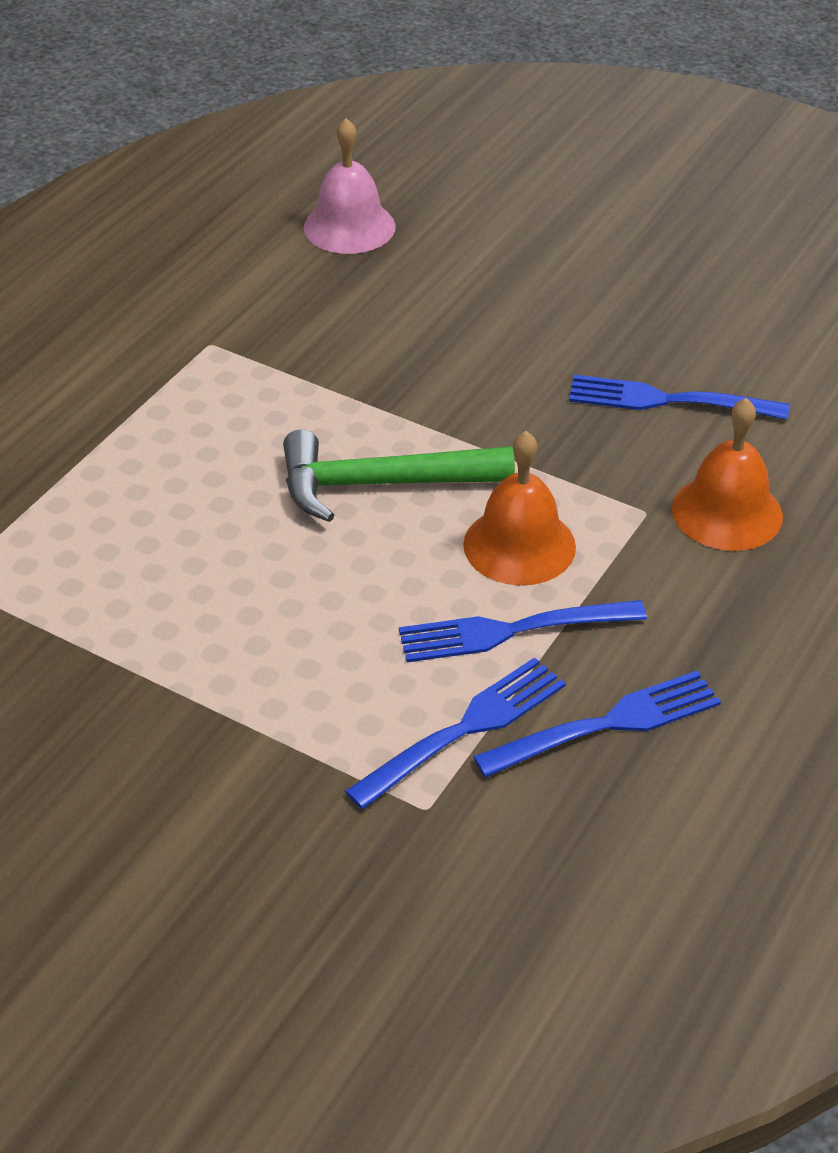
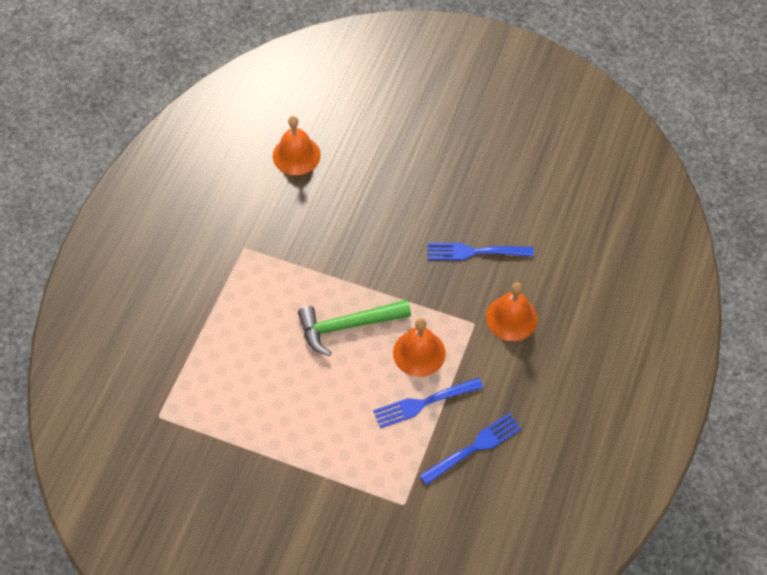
camera: 10 degrees left, 15 degrees up
(349, 227) = (296, 155): pink bell -> orange bell
(463, 731) = (412, 461): blue fork -> none

